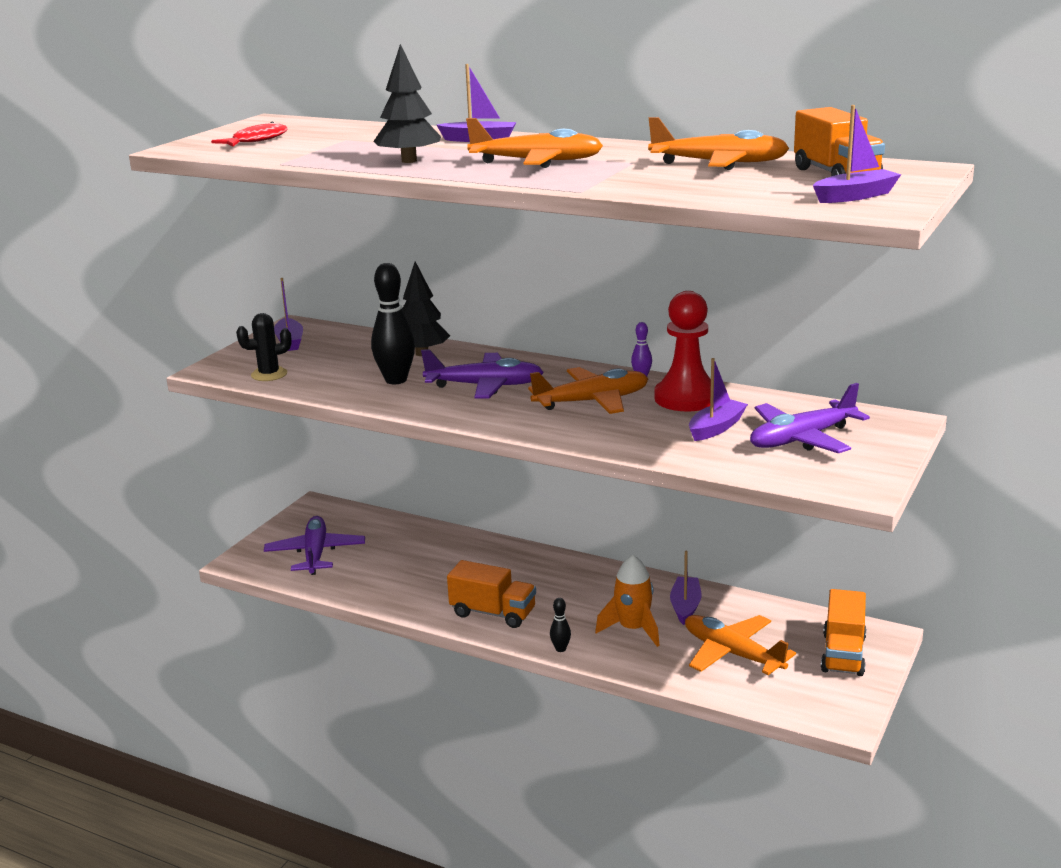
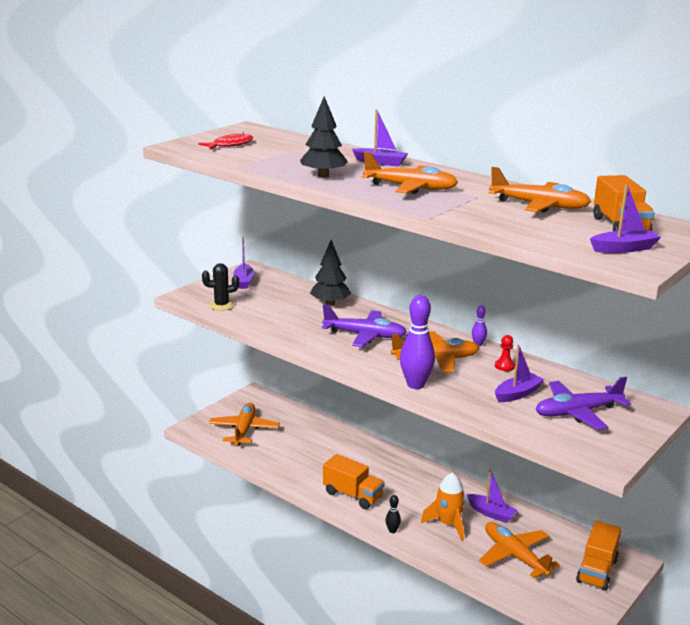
camera: 10 degrees right, 0 degrees up
(315, 554) = (244, 430): purple plane -> orange plane
(396, 380) = (305, 322): black bowling pin -> none
(577, 435) = (415, 385): none -> purple bowling pin
(685, 606) = (491, 513): purple boat -> purple boat turned 105 degrees clockwise
(686, 398) = (504, 366): red pawn -> red pawn, size x0.42

